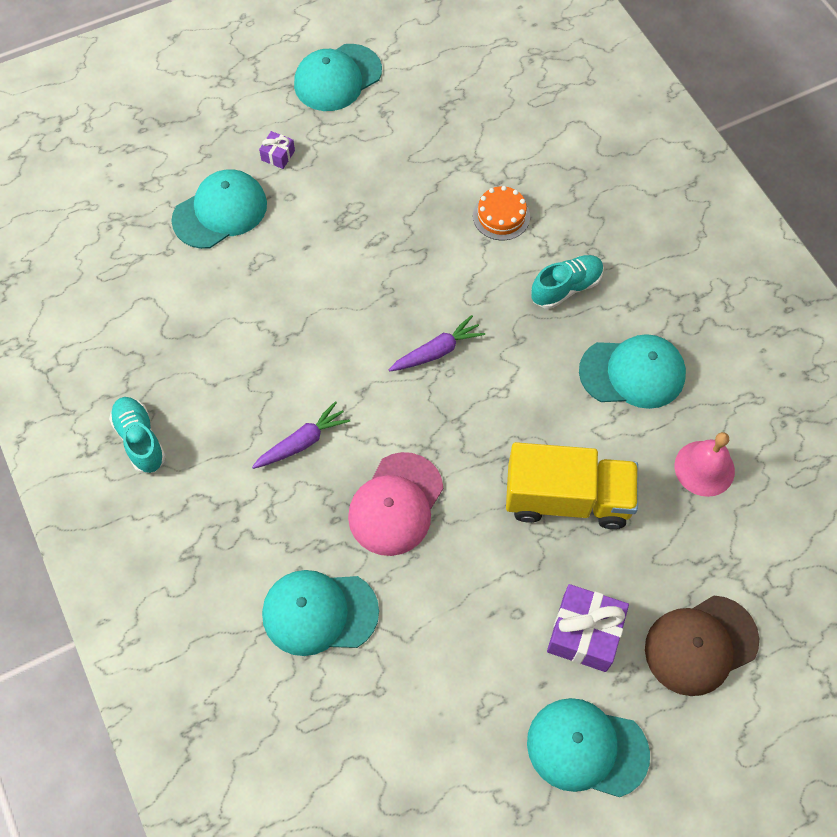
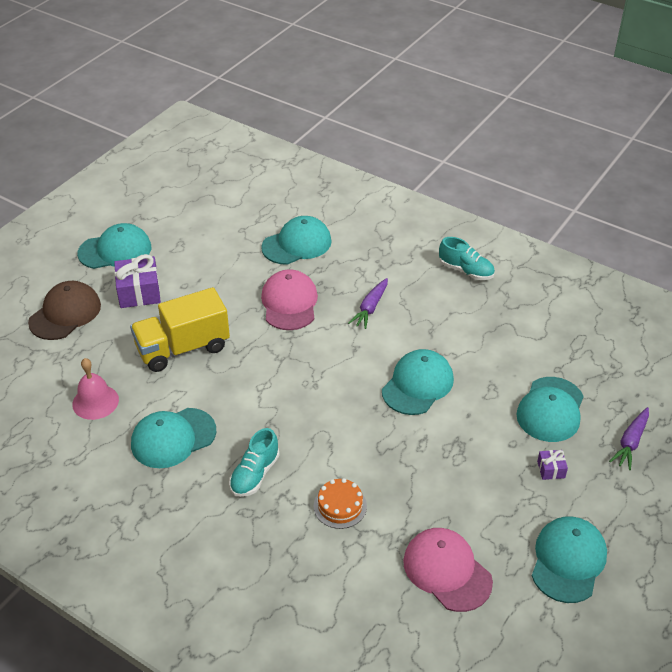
camera: 150 degrees right, 20 degrees down
(329, 307) = (417, 385): none -> turquoise cap
(437, 351) = (322, 391): purple carrot -> purple carrot (630, 442)
(446, 117) = (447, 571): none -> pink cap

